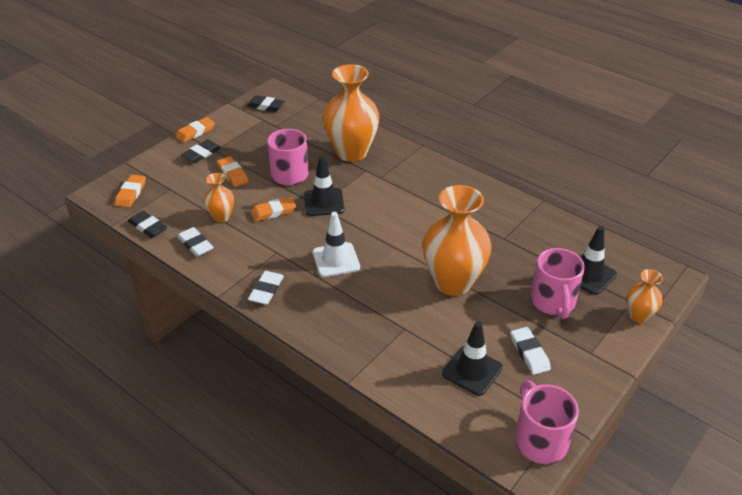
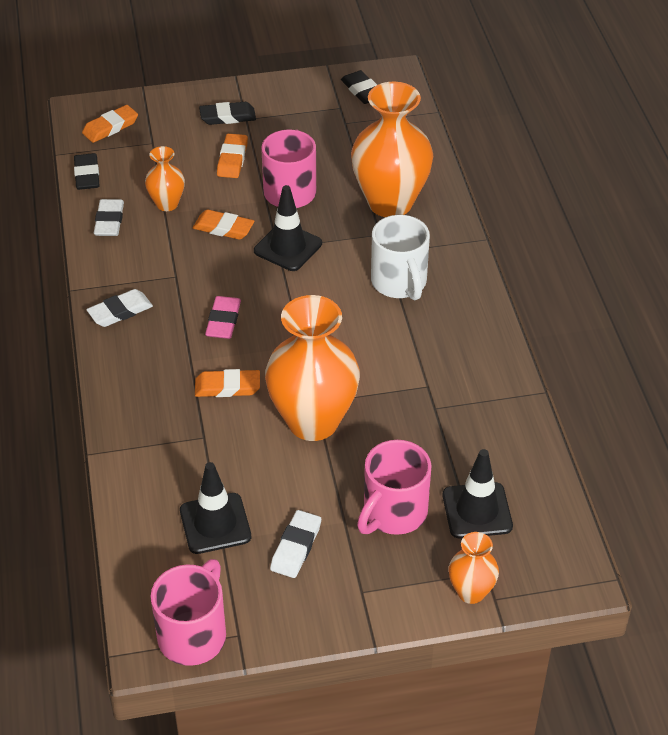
camera: 40 degrees right, 5 degrees up
(195, 132) = (250, 86): orange eraser -> orange eraser (227, 387)
(336, 260) = (223, 321): white traffic cone -> pink eraser
(407, 188) = (399, 283): none -> white mug

